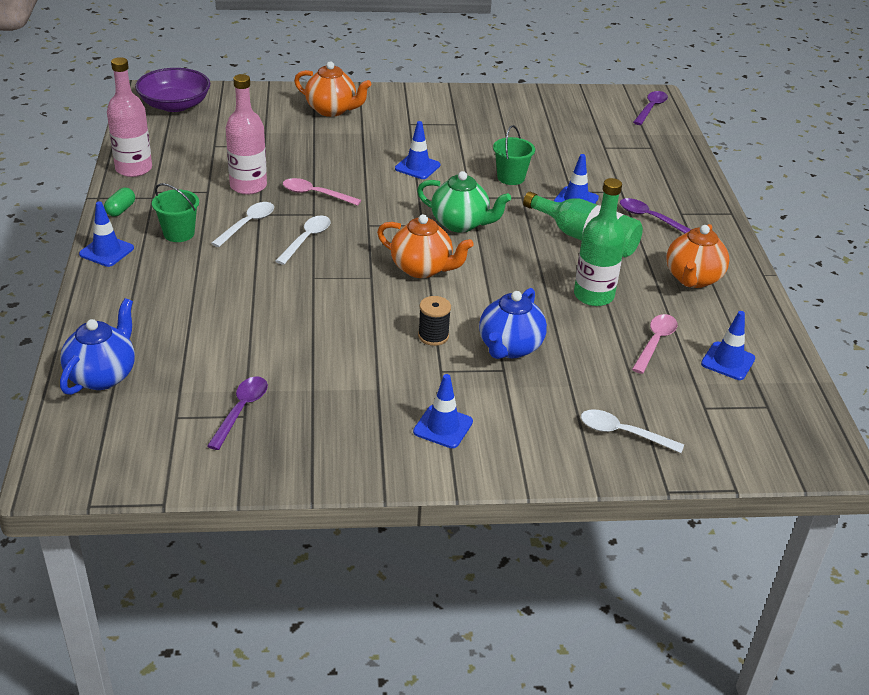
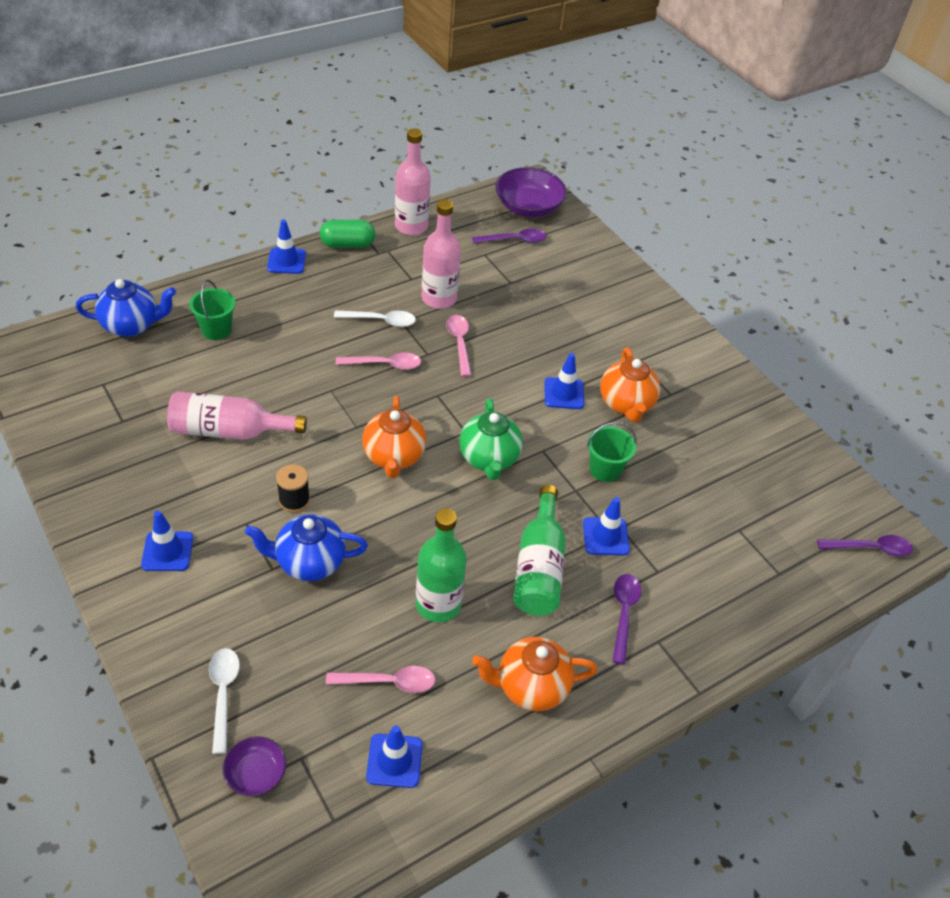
camera: 60 degrees right, 10 degrees up
(121, 210) = (347, 244): green capsule -> green capsule, size x1.57
(179, 233) = (338, 288): green bucket -> green bucket (216, 330)
(241, 410) = (128, 416): purple spoon -> purple spoon (514, 240)
(306, 239) = (384, 364): white spoon -> pink spoon
(316, 350) = (229, 431): none -> pink bottle
(332, 110) = (612, 300): orange teapot -> orange teapot (626, 404)
(709, 435) = (256, 773): none -> purple bowl

